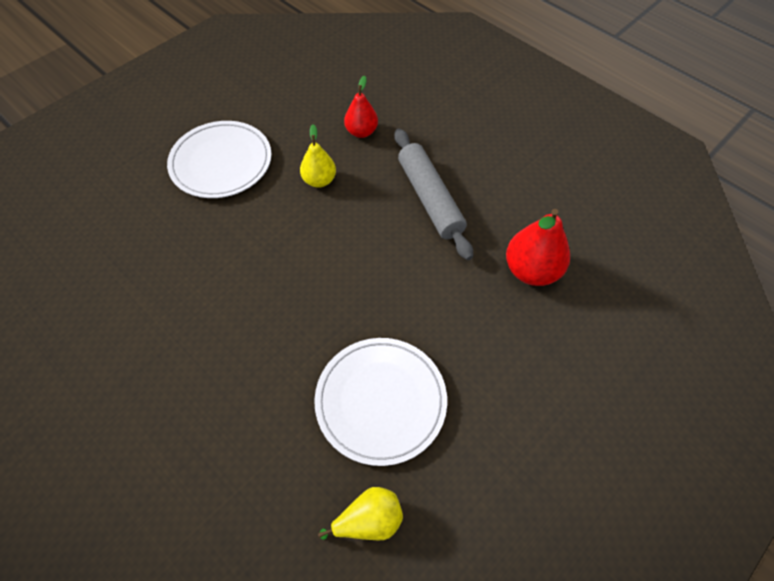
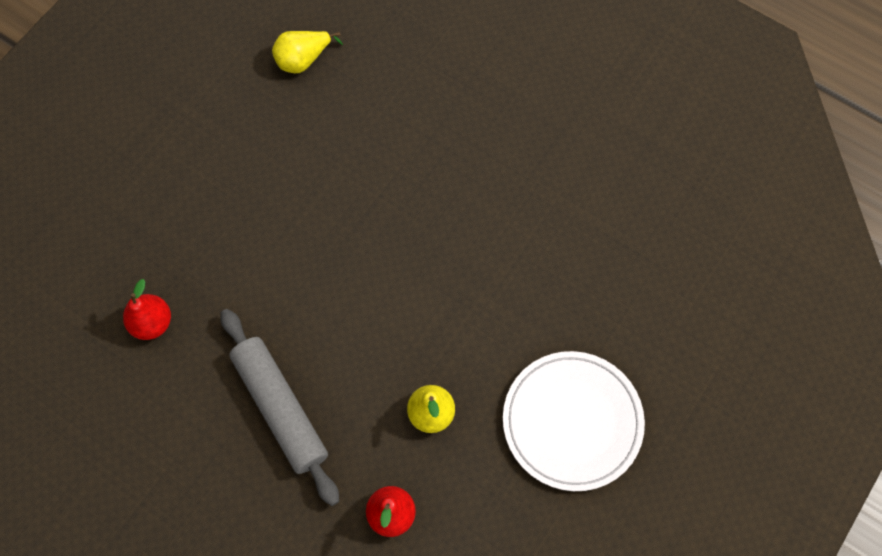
camera: 170 degrees right, 10 degrees up
(381, 401) = (307, 154): white plate -> none
(531, 270) = (152, 323): red pear -> red pear, size x0.65

